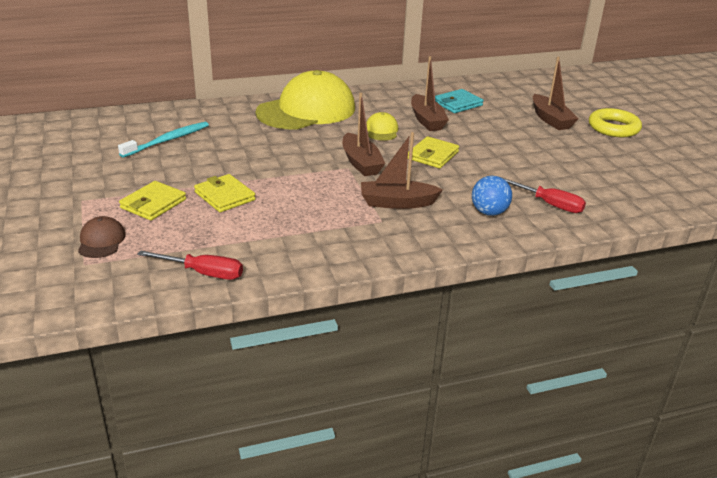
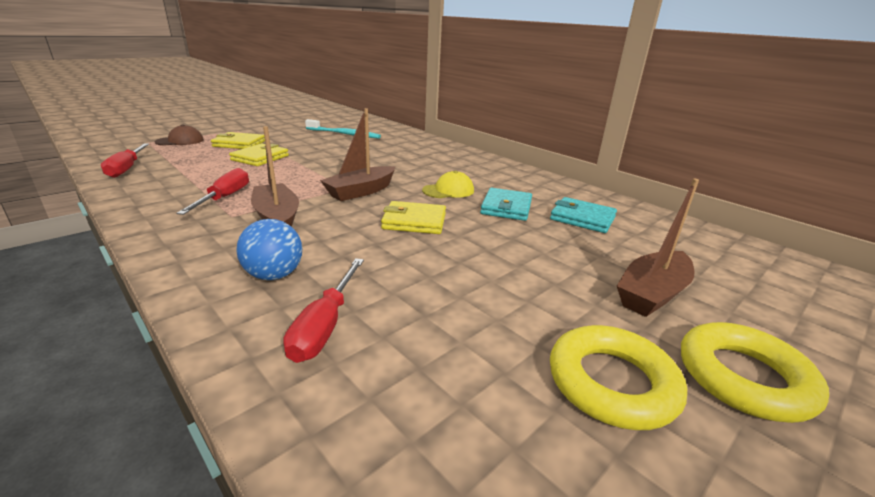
camera: 65 degrees right, 5 degrees down
(306, 110) = (452, 159): yellow cap -> none
(337, 221) = (224, 197): none -> red screwdriver
(427, 120) = (506, 207): brown boat -> turquoise wallet
(609, 152) = (611, 383): none -> yellow ring

